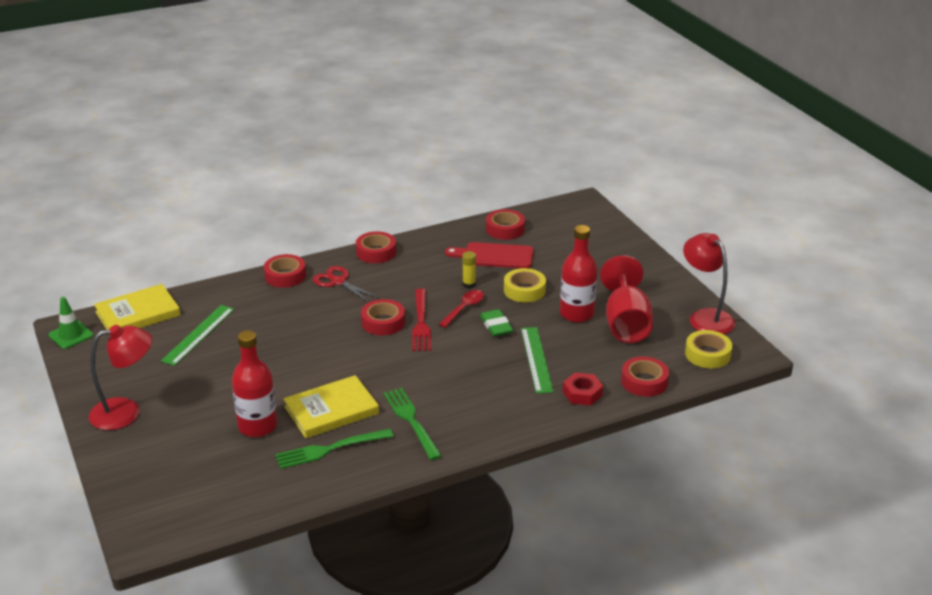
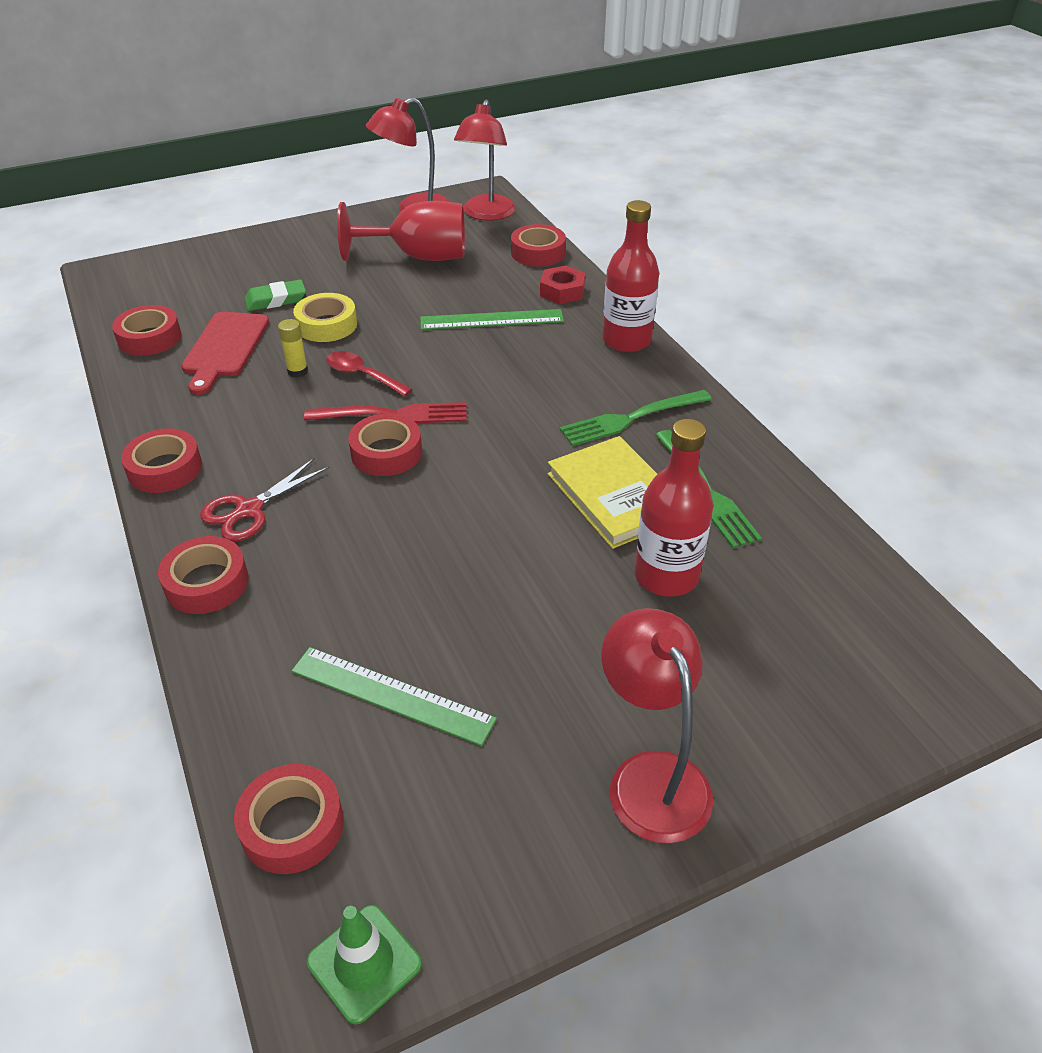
camera: 90 degrees left, 10 degrees up
(138, 313) = (292, 825): yellow book -> red tape
(496, 326) = (411, 349): green eraser -> green eraser (276, 300)
(576, 314) = (392, 288): red bottle -> red bottle (626, 340)
(707, 354) = (486, 214): yellow tape -> red lamp

